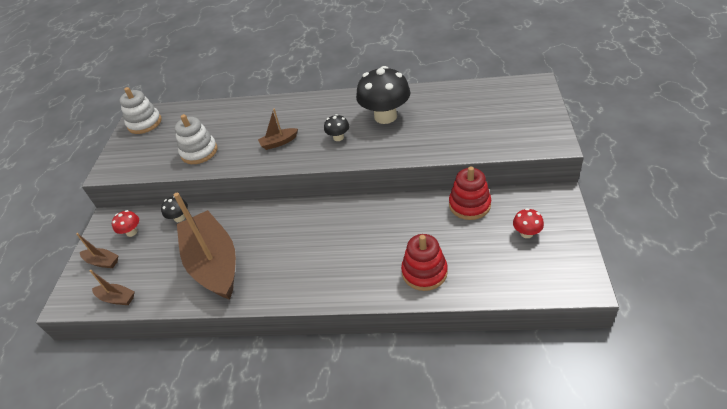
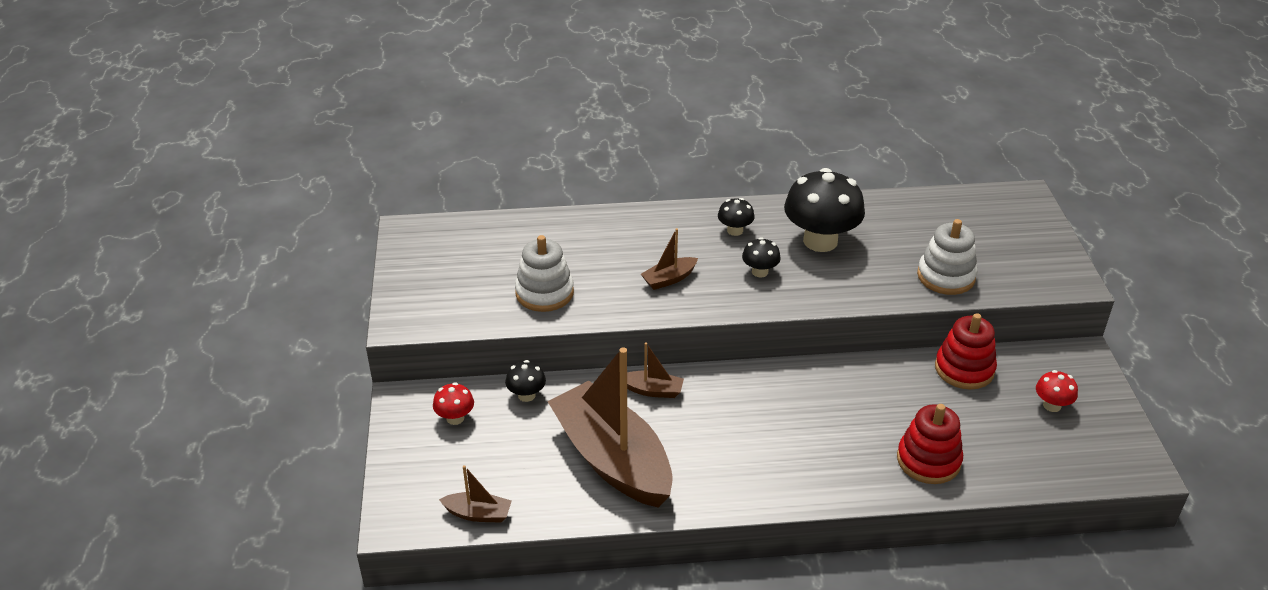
camera: 15 degrees left, 5 degrees down
(102, 262) = (427, 463): brown boat -> brown boat (652, 390)
(144, 123) = (426, 246): white stacking toy -> white stacking toy (946, 276)
(332, 110) = (735, 230): none -> black mushroom

